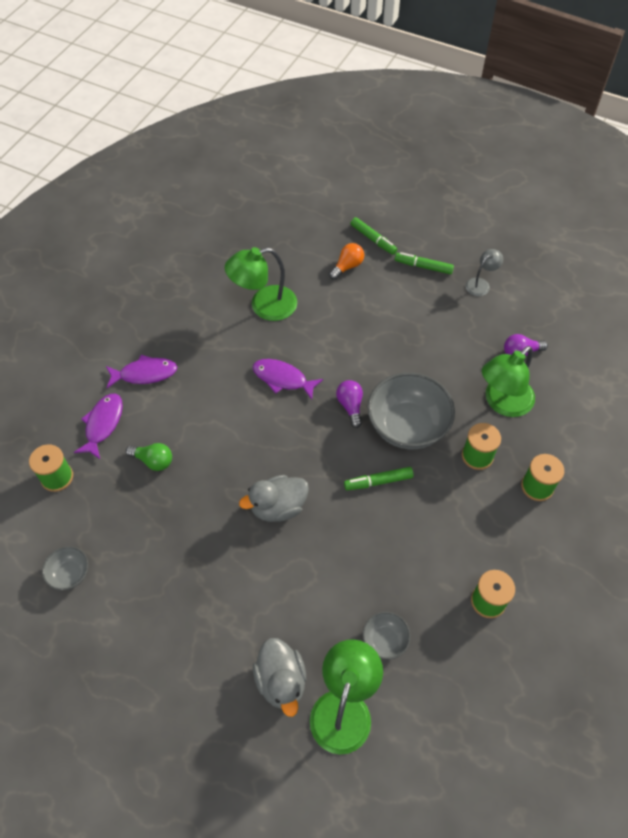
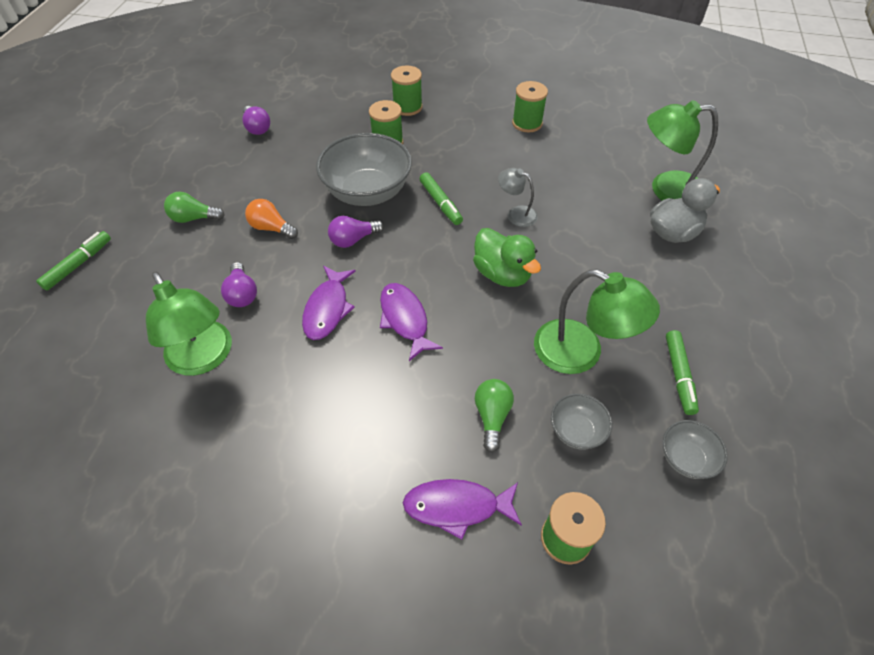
camera: 105 degrees left, 5 degrees down
(145, 374) = (352, 479): purple fish -> purple fish (405, 319)
(278, 507) = (502, 274): grey duck -> green duck
(315, 329) = (242, 294): none -> purple light bulb
(347, 266) = (129, 282): orange light bulb -> orange light bulb (271, 228)
(385, 640) = (595, 175): grey bowl -> grey bowl (576, 431)
(405, 303) = (194, 218): none -> green light bulb
(423, 266) = (132, 211): green marker -> green marker (679, 375)
(481, 284) = (161, 163): grey lamp -> grey lamp (516, 214)
(502, 403) = (322, 134): green lamp -> green lamp (581, 353)

